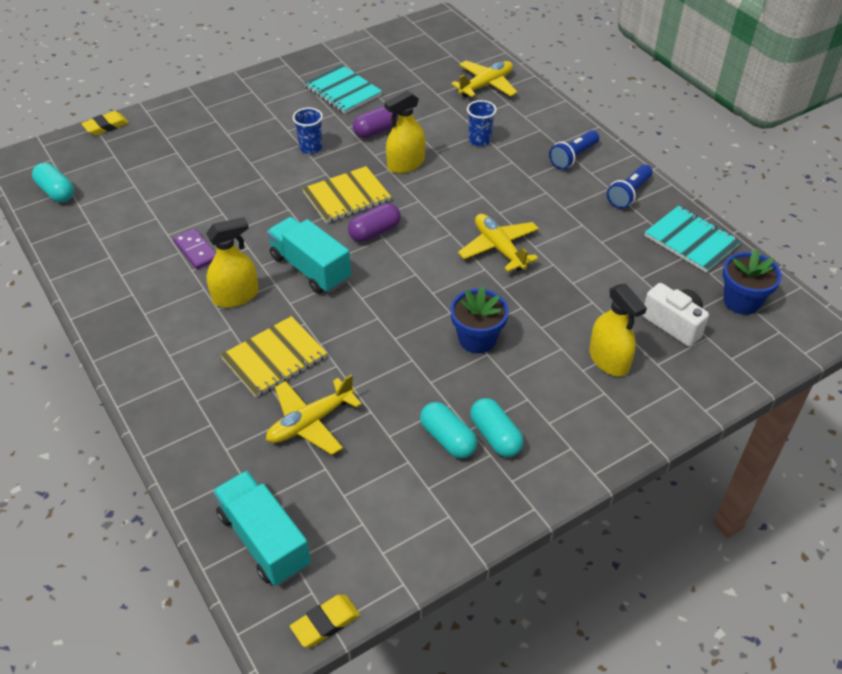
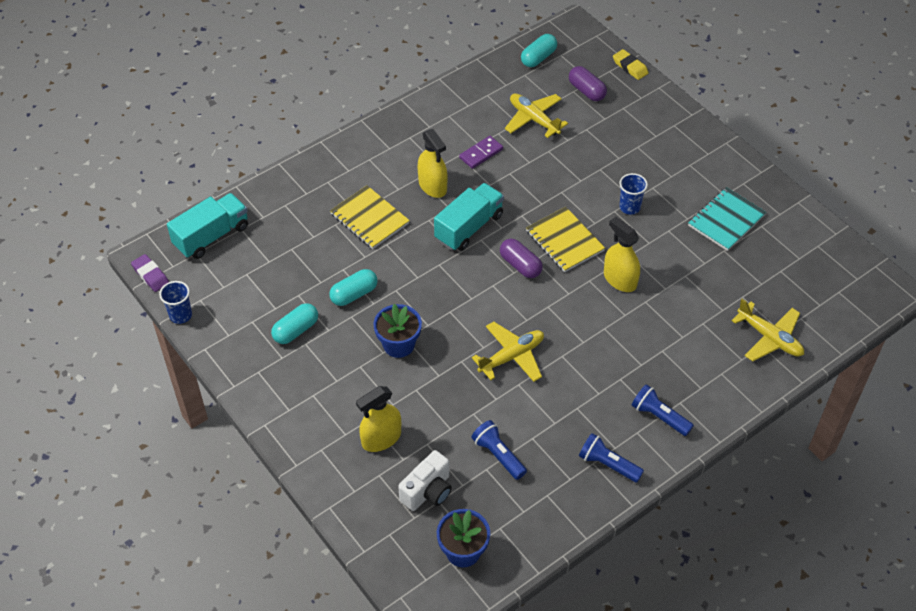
camera: 85 degrees right, 5 degrees up
(310, 422) = (309, 248): yellow plane -> yellow plane (534, 119)
(325, 623) = (150, 275): yellow eraser -> purple eraser
(377, 131) = (667, 253): purple capsule -> purple capsule (586, 91)
(479, 140) = (670, 336): blue cup -> blue cup (180, 315)
(495, 436) = (299, 360): turquoise capsule -> turquoise capsule (354, 294)
(624, 267) = (498, 455): none -> blue flashlight
(691, 240) = (544, 515): turquoise notebook -> none

